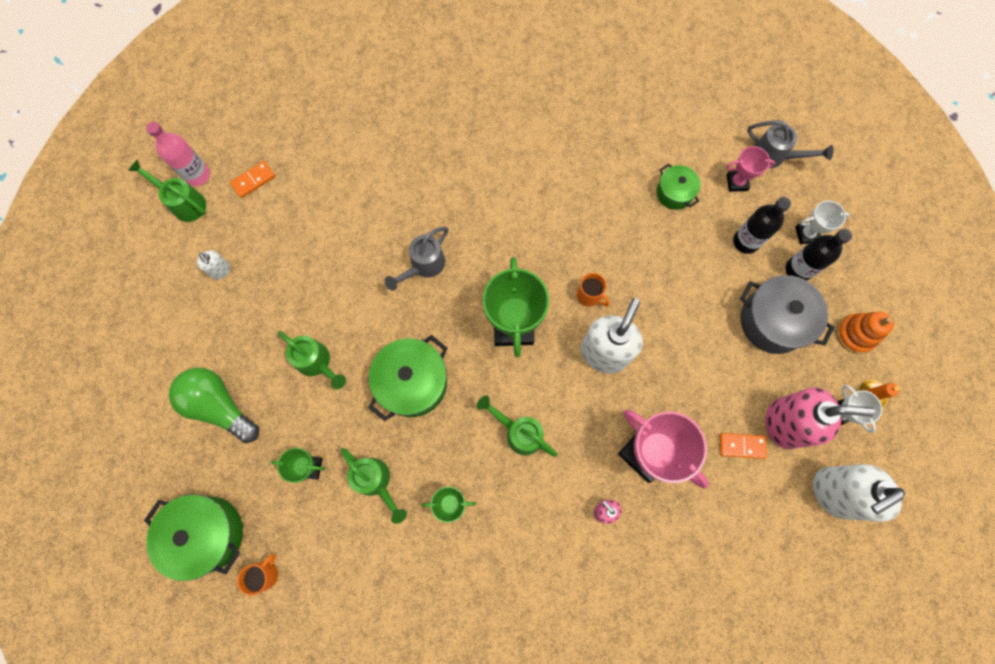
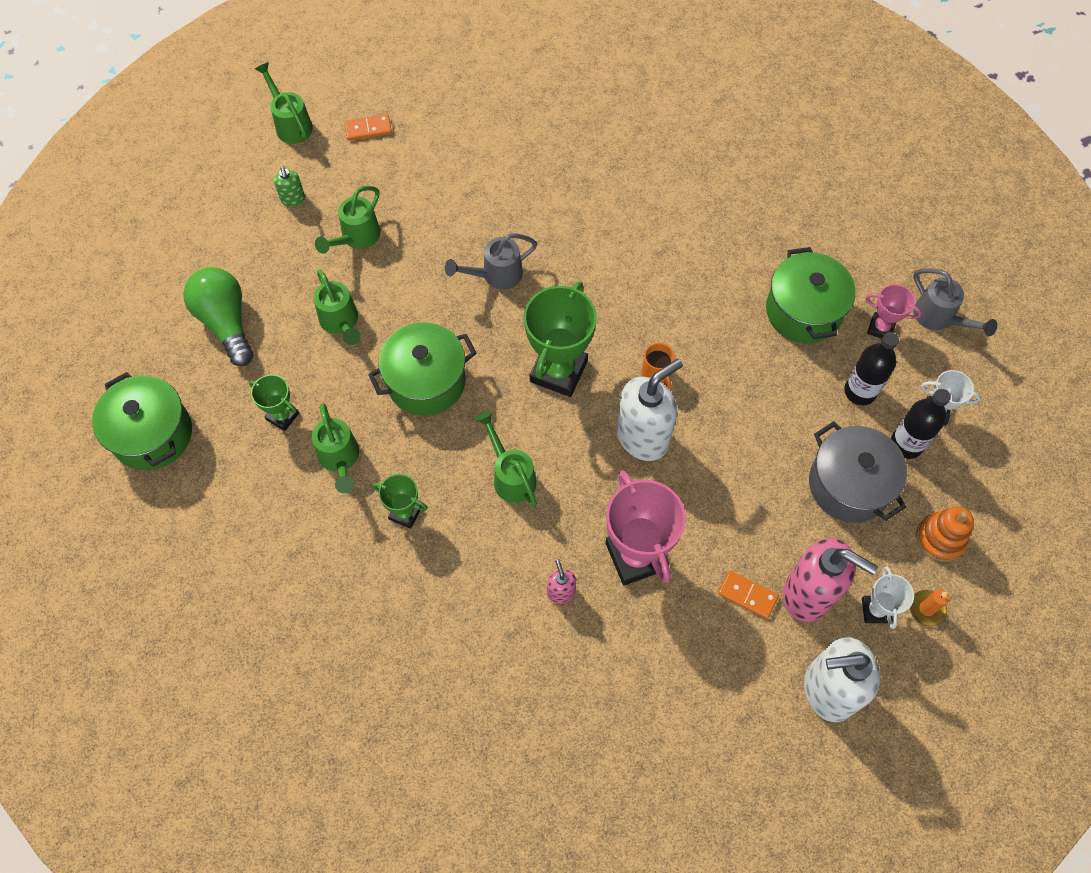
camera: 25 degrees right, 10 degrees down
(197, 175) = (317, 103): pink bottle -> none
(221, 271) = (293, 199): white soap dispenser -> green soap dispenser
(265, 574) = (187, 496): orange mug -> none
(292, 283) = (356, 238): none -> green watering can
(674, 193) = (803, 311): green pot -> green pot, size x1.73

